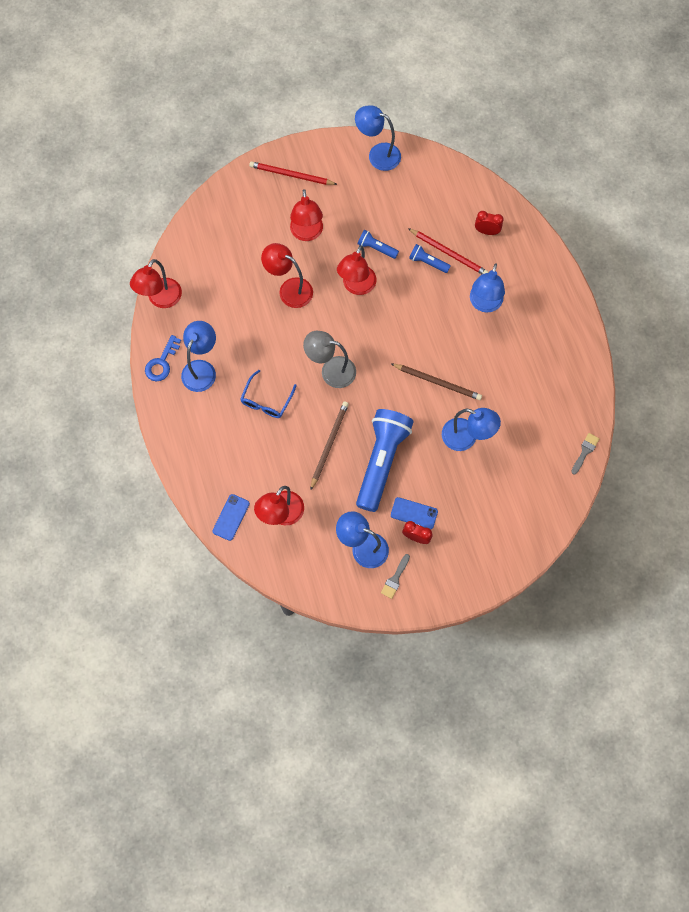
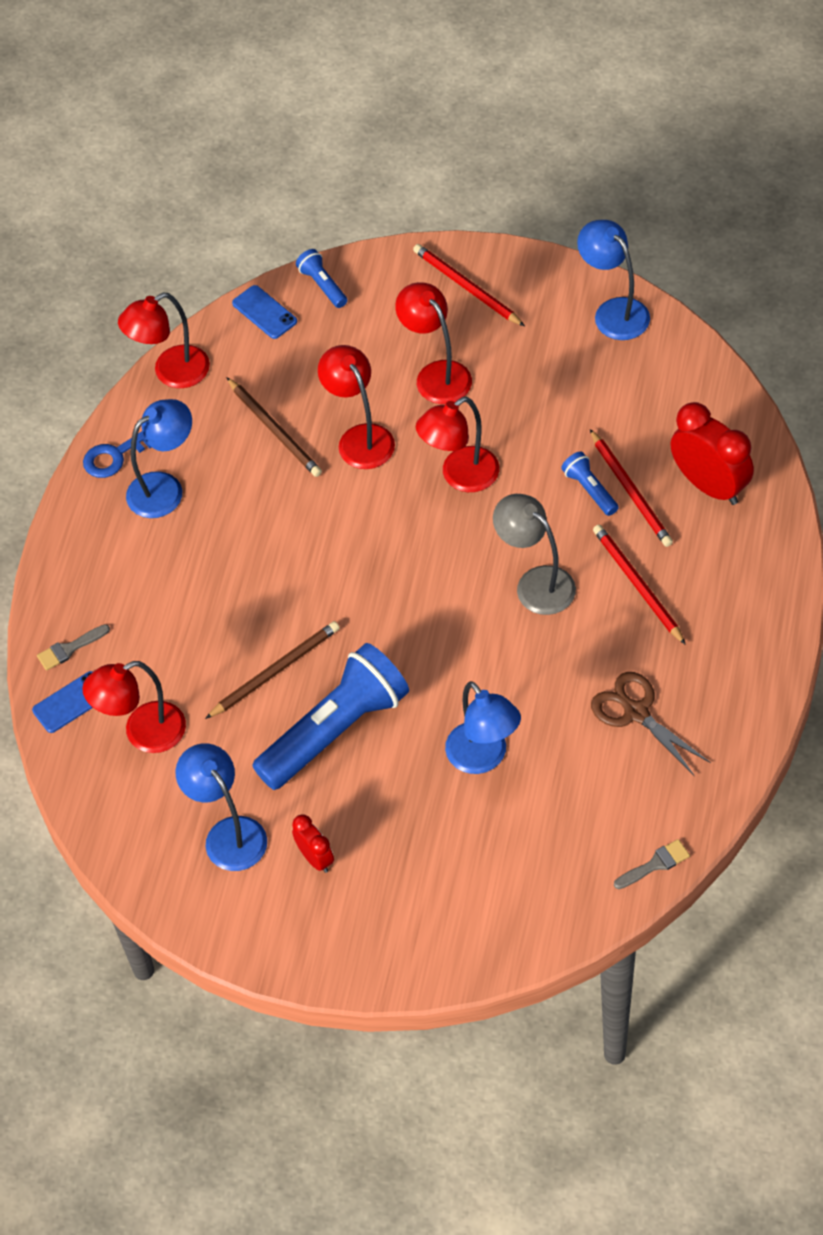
camera: 35 degrees right, 15 degrees down
(266, 401) = (226, 571): blue glasses -> none
(307, 233) = (436, 374): red lamp -> red lamp turned 120 degrees clockwise
(331, 370) = (345, 573): grey lamp -> grey lamp (536, 583)
(376, 248) = (525, 437): blue flashlight -> blue flashlight (323, 285)
(395, 578) = (246, 900): grey brush -> grey brush (70, 649)
(414, 513) = (334, 824): blue phone -> blue phone (264, 312)
(437, 382) = (492, 661): brown pencil -> brown pencil (275, 430)
(484, 304) = (637, 585): blue lamp -> red pencil
(486, 231) = (709, 486): red clock -> red clock, size x1.86
(526, 374) = (635, 712): none -> brown scissors

